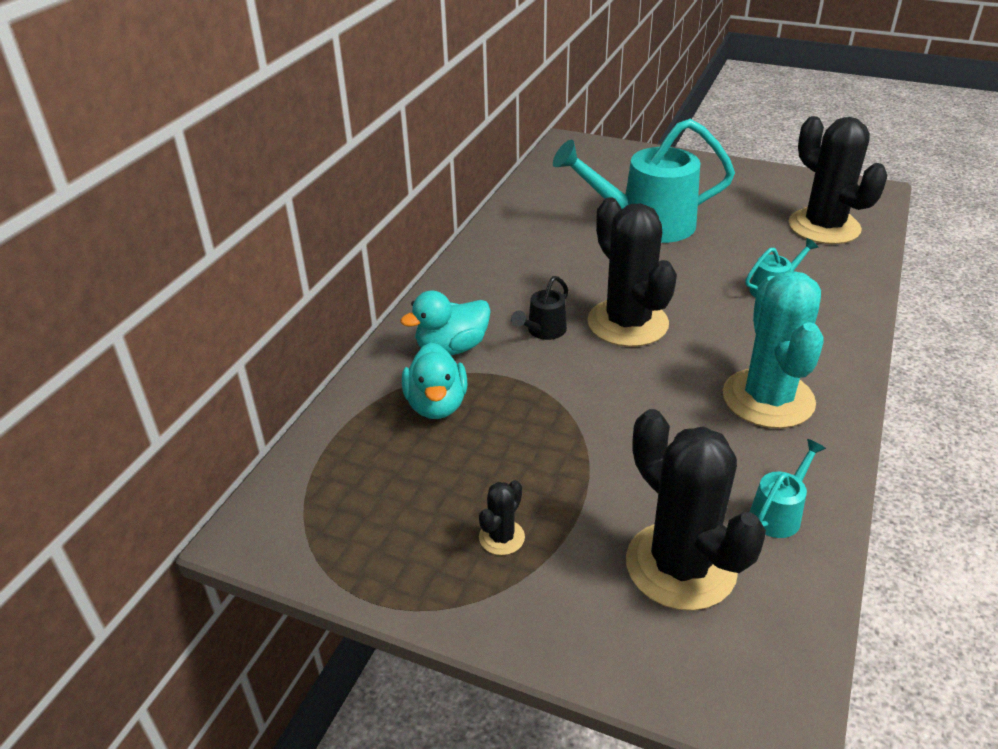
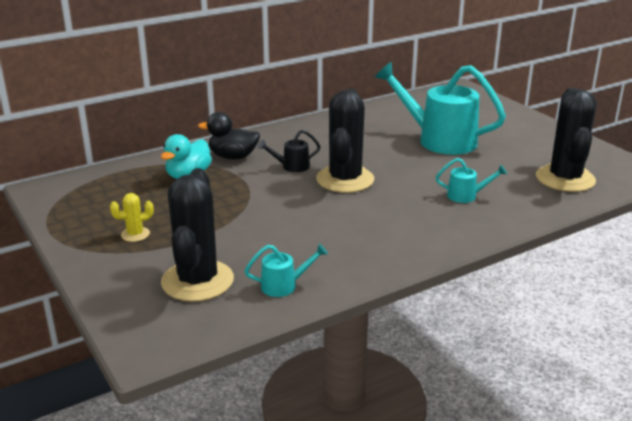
camera: 35 degrees right, 10 degrees down
(452, 348) = (233, 157): turquoise duck -> black duck
(501, 537) = (135, 234): black cactus -> yellow cactus
(768, 399) = (367, 240): turquoise cactus -> none

